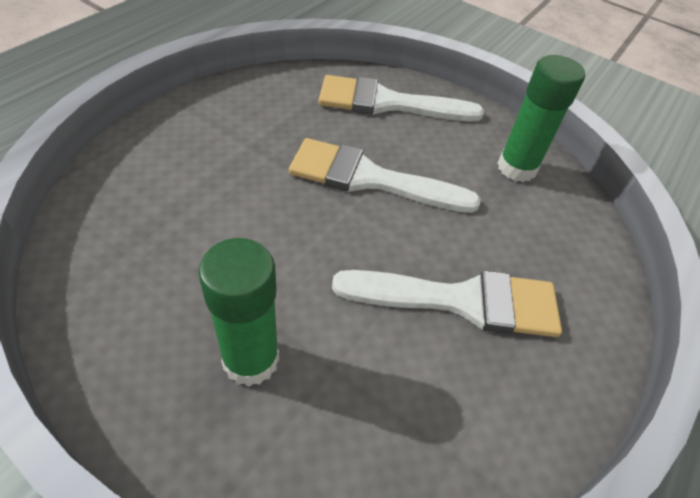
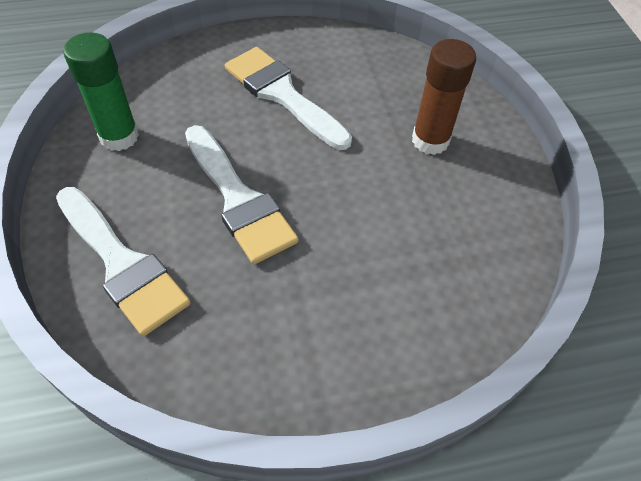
camera: 135 degrees left, 5 degrees up
(251, 360) = (430, 140): green glue stick -> brown glue stick

